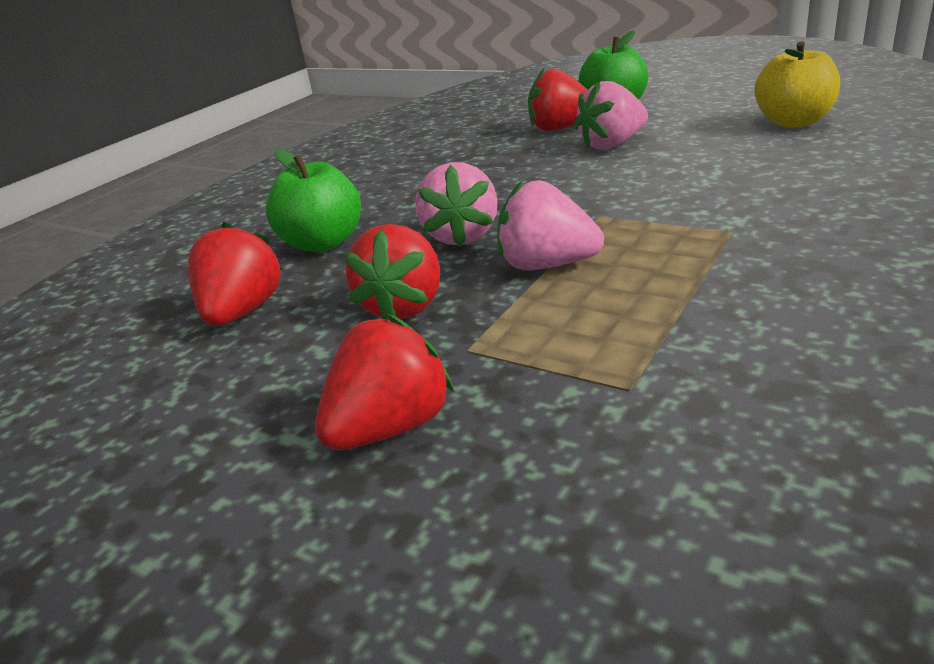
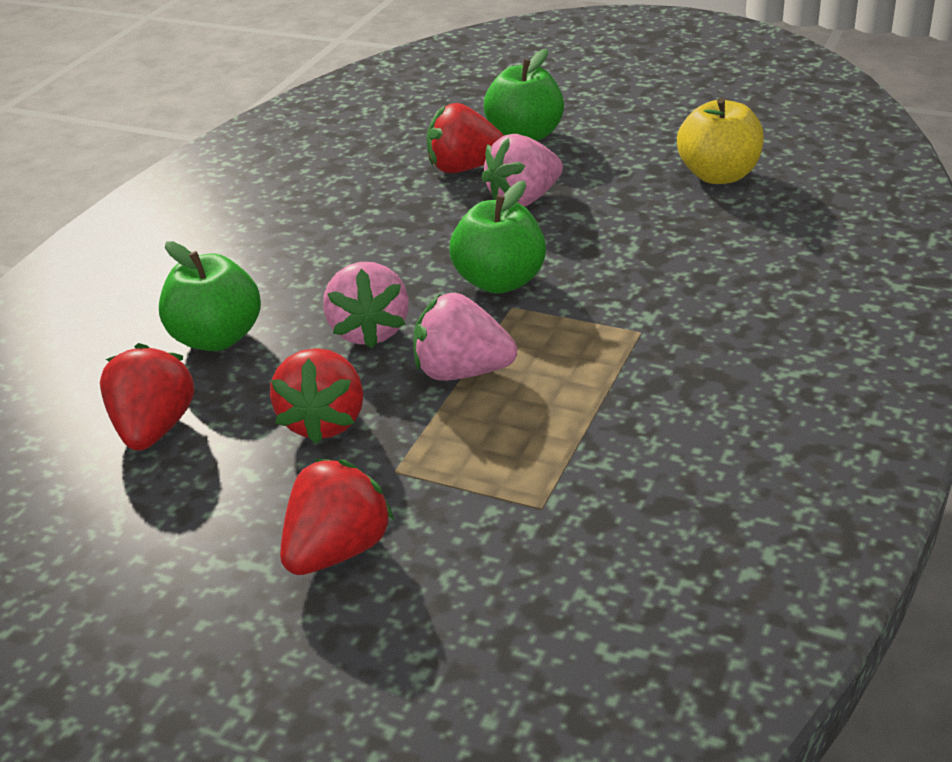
camera: 10 degrees left, 5 degrees up
(588, 198) = (500, 282): none -> green apple

